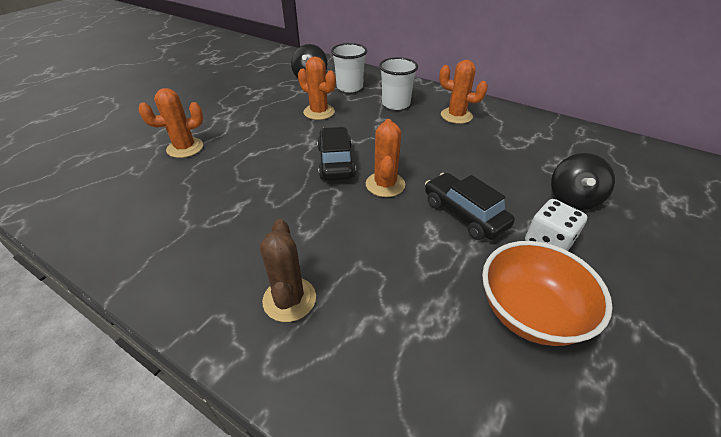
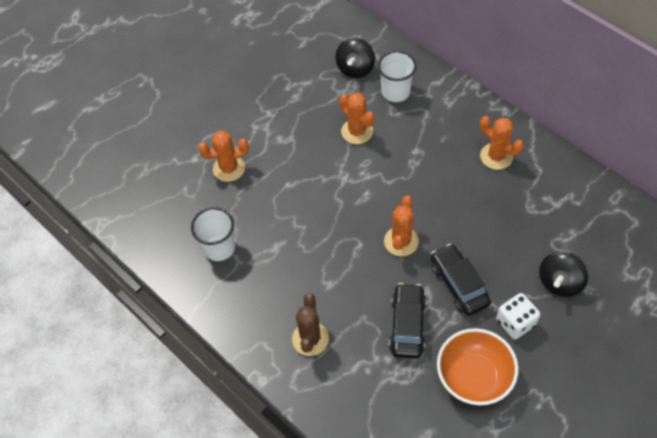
camera: 15 degrees right, 15 degrees up
(336, 162) = (363, 207): black car -> black car (407, 325)
(396, 104) = (438, 128): white cup -> white cup (219, 248)

